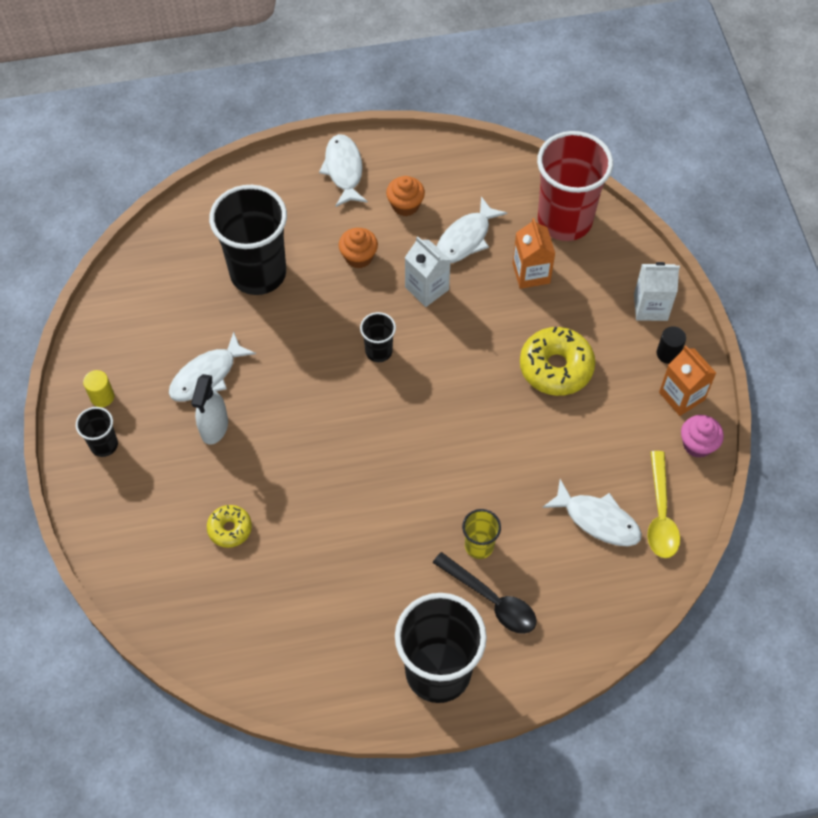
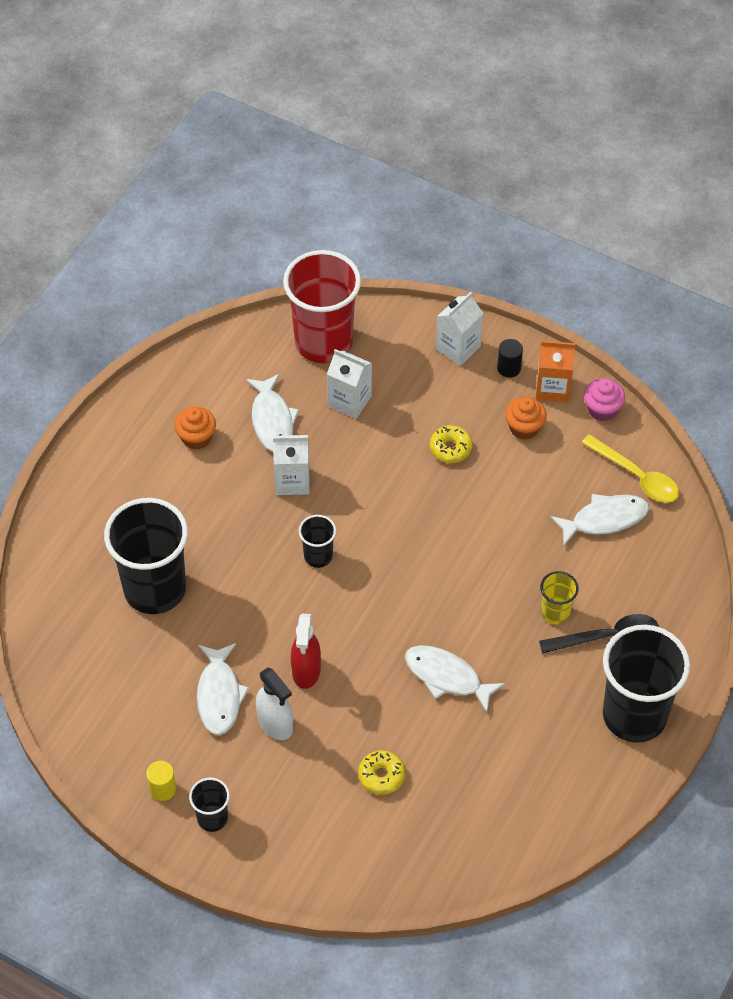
camera: 50 degrees left, 5 degrees down
(275, 415) = (306, 671): none -> red spray bottle
(344, 170) = (115, 455): white fish -> white fish (447, 677)
(358, 257) = (213, 506): orange cupcake -> orange cupcake (524, 428)
(531, 273) = (349, 401): orange carton -> white carton
(556, 367) = (450, 448): yellow donut -> yellow donut, size x0.56

